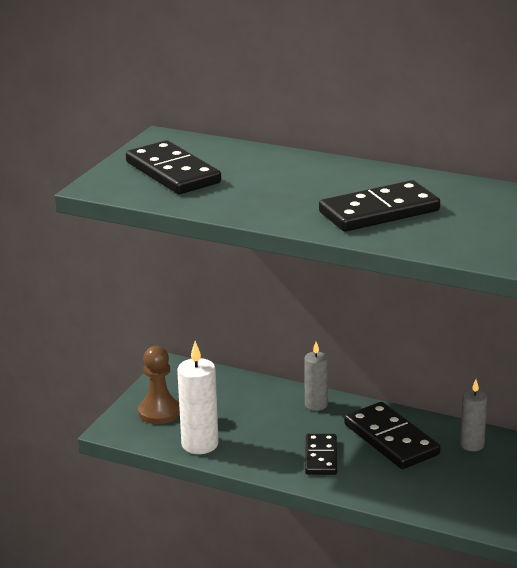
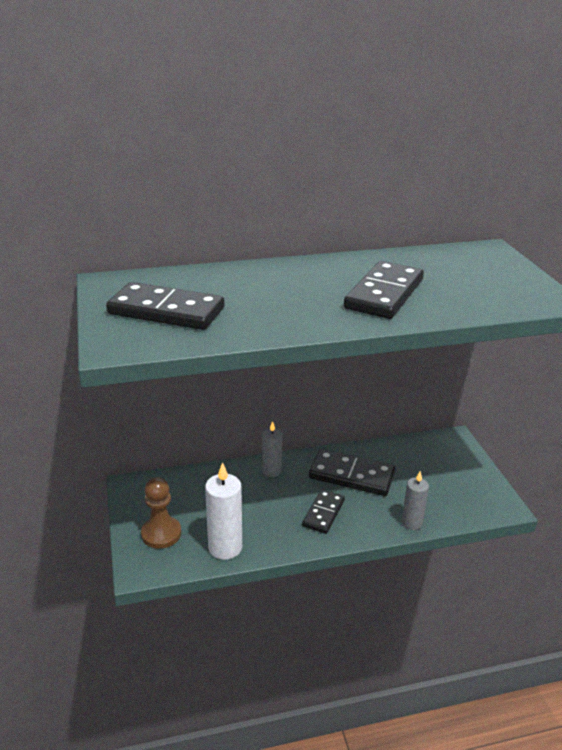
camera: 40 degrees left, 5 degrees up
(321, 457) = (323, 513): black domino -> black domino turned 60 degrees clockwise
(472, 445) = (403, 455): grey candle -> grey candle (412, 522)

